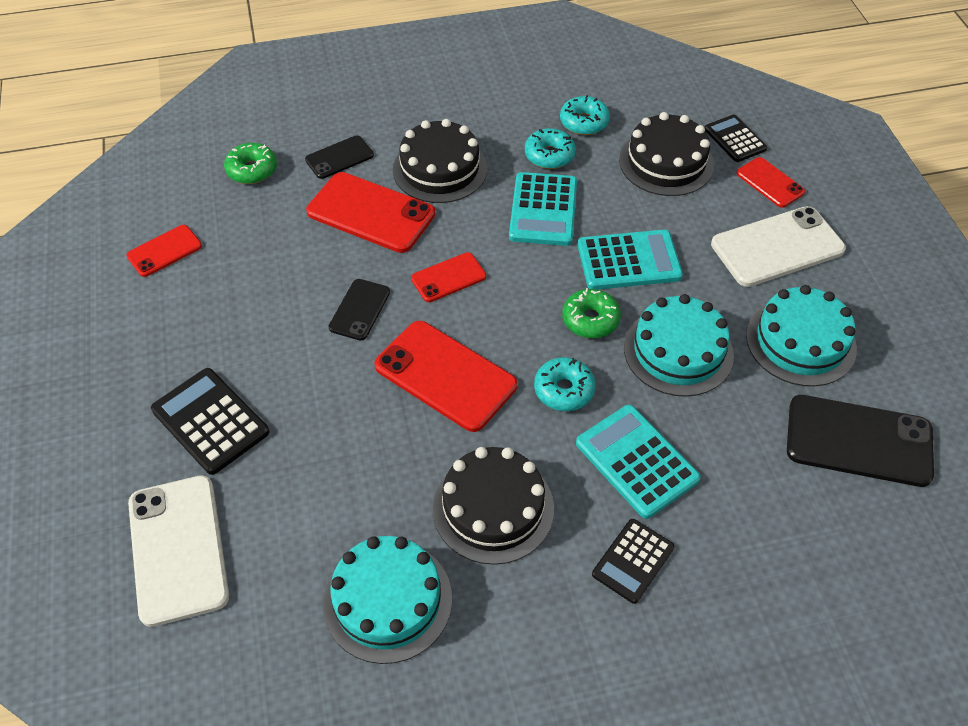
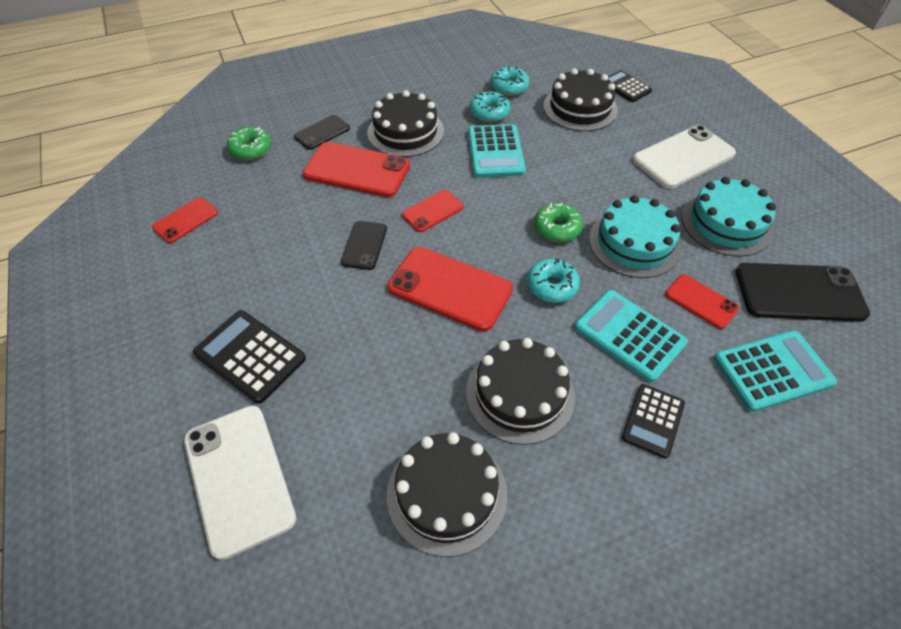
camera: 10 degrees left, 0 degrees up
(387, 600) = (447, 493): turquoise cake -> black cake
(629, 261) = (573, 181): turquoise calculator -> turquoise calculator (772, 371)
(770, 182) = (662, 113): red phone -> red phone (701, 301)

